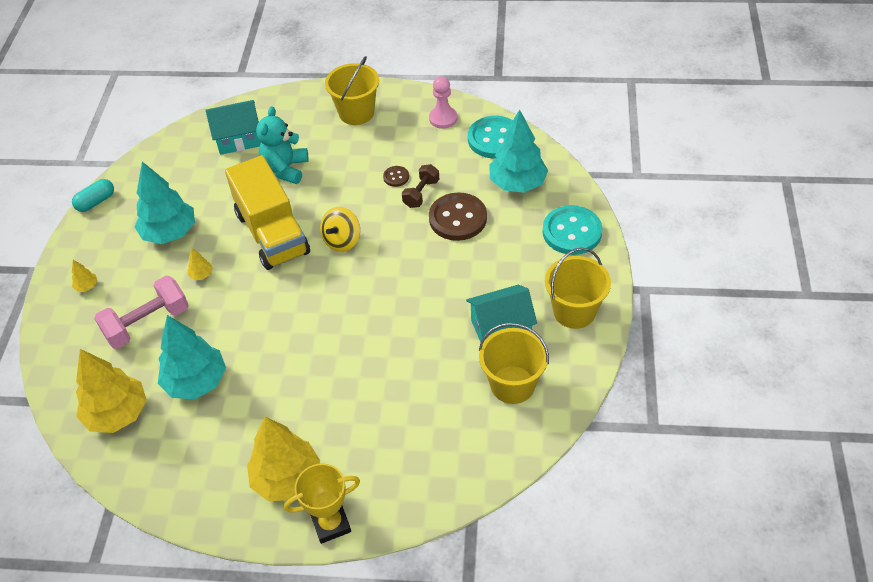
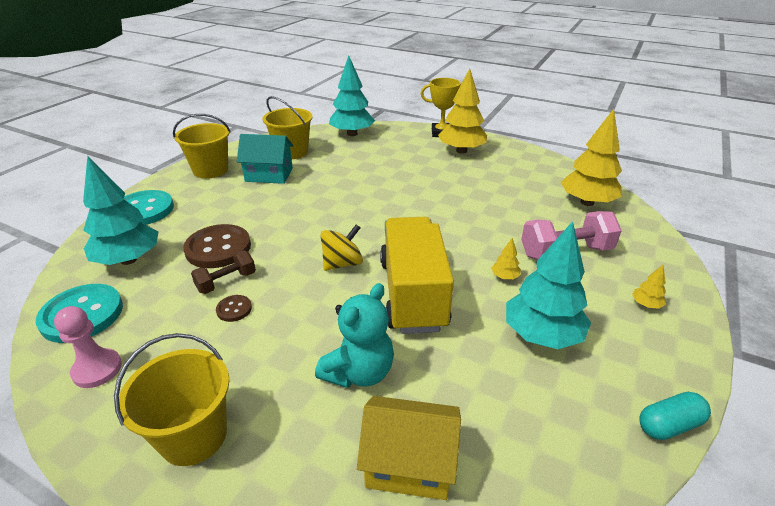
camera: 160 degrees left, 15 degrees down
(196, 382) = (518, 204): turquoise tree -> turquoise tree (352, 134)
(238, 139) = (409, 463): turquoise house -> yellow house

